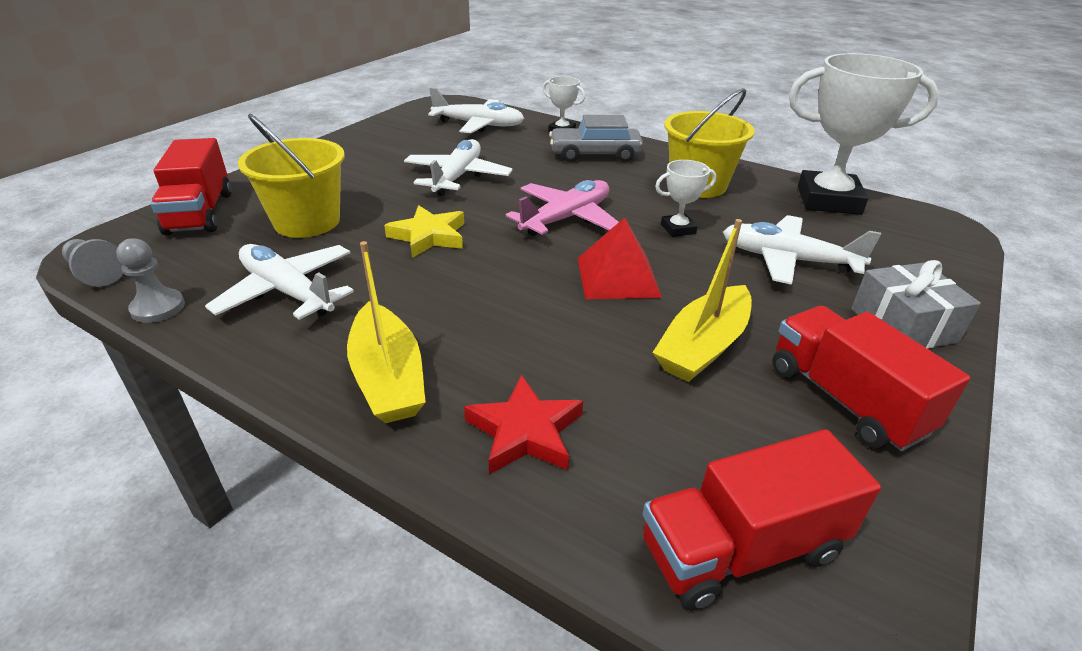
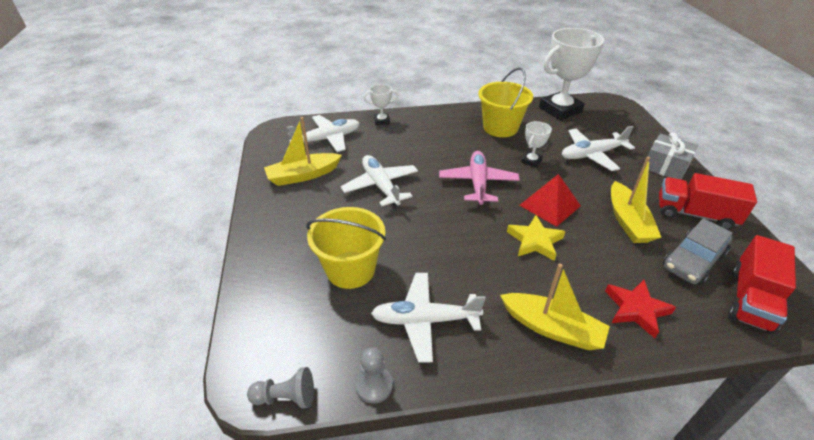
camera: 40 degrees left, 5 degrees up
(200, 213) = (268, 308): red truck -> none
(404, 141) = (303, 175): none -> yellow boat
(429, 236) = (433, 236): yellow star -> yellow star (535, 241)
(595, 154) = (425, 131): grey car -> grey car (693, 260)

